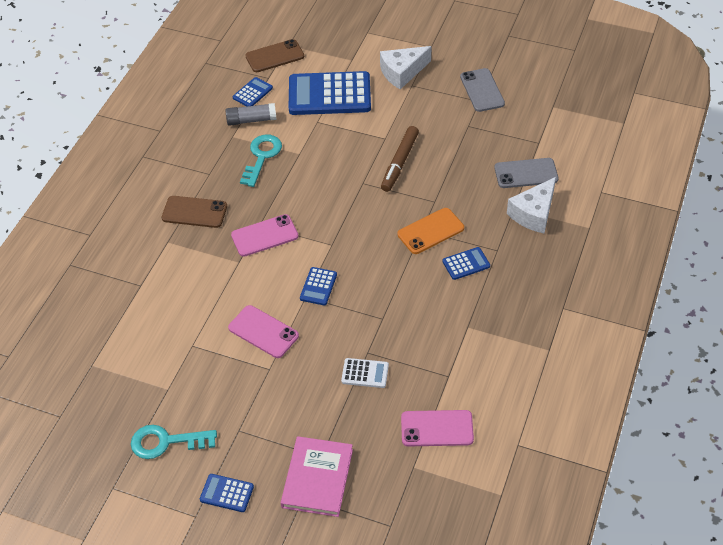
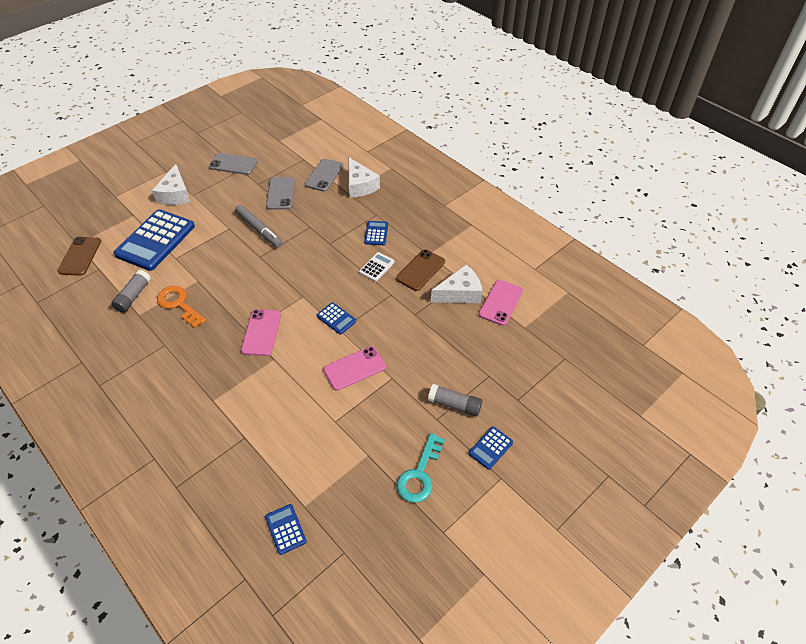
camera: 65 degrees left, 0 degrees up
(194, 212) = (197, 370): brown phone -> brown phone (420, 270)
(252, 93) = (105, 284): blue calculator -> blue calculator (285, 529)
(262, 157) = (179, 304): turquoise key -> orange key
(264, 439) = (454, 404): none -> grey glue stick
(317, 478) = (506, 385): pink book -> none
(365, 373) = (432, 322): white calculator -> white calculator (376, 267)
(399, 163) = (259, 230): brown marker -> grey marker
(425, 382) = (460, 293): none -> white cheese
(430, 231) = (334, 239): orange phone -> none
(467, 152) = (280, 193): none -> grey phone

